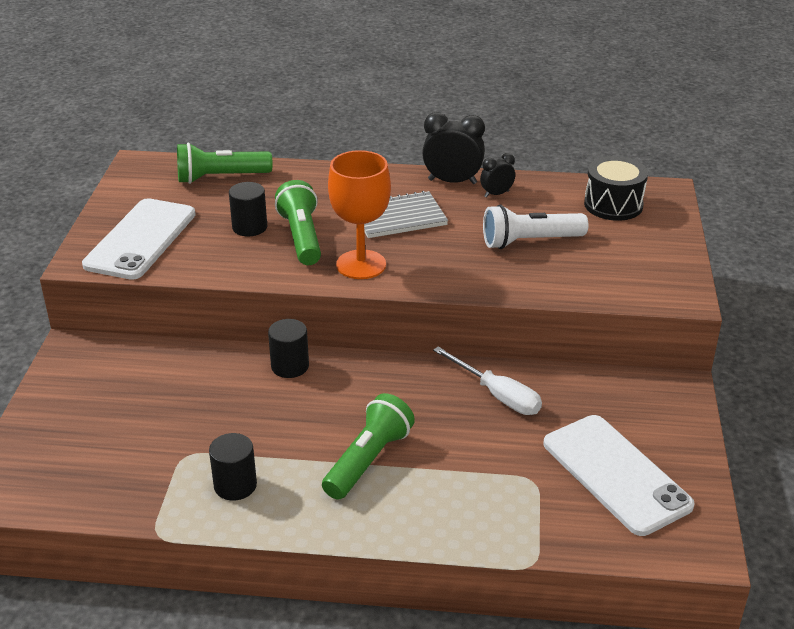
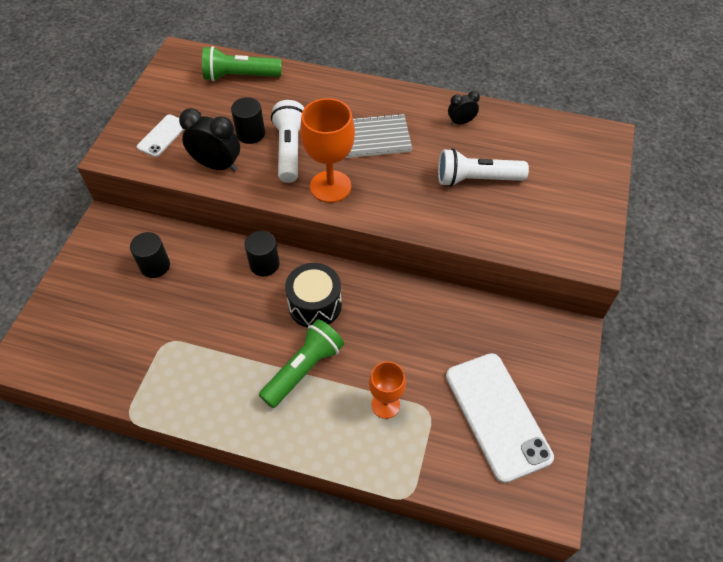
camera: 10 degrees right, 20 degrees up
(141, 239) = (162, 136): white phone -> white phone, size x0.51
(235, 485) = (197, 378): black cylinder -> black cylinder (155, 266)
(301, 237) = (289, 150): green flashlight -> white flashlight
(452, 181) = (427, 103): black clock -> black clock (217, 165)
(479, 481) = (385, 405): none -> orange goblet
(497, 395) = (420, 318): white screwdriver -> none
(613, 205) = (558, 147): black drum -> black drum (315, 305)

